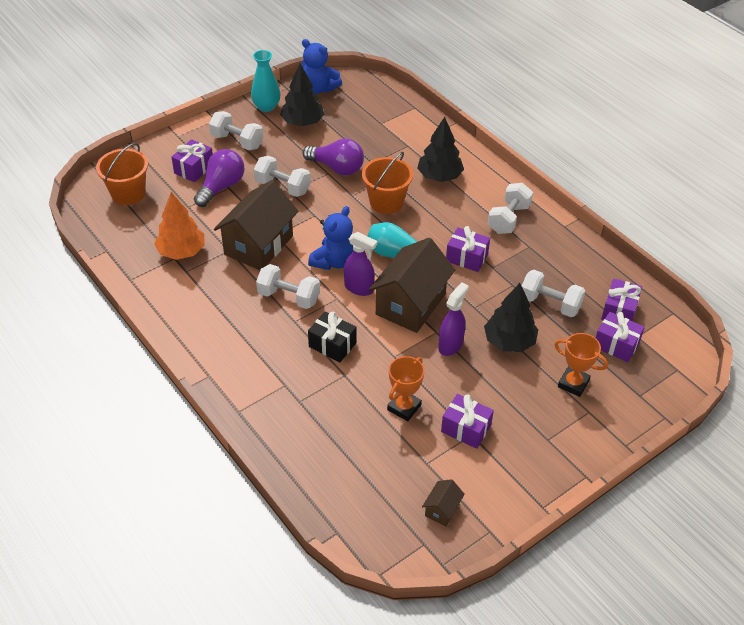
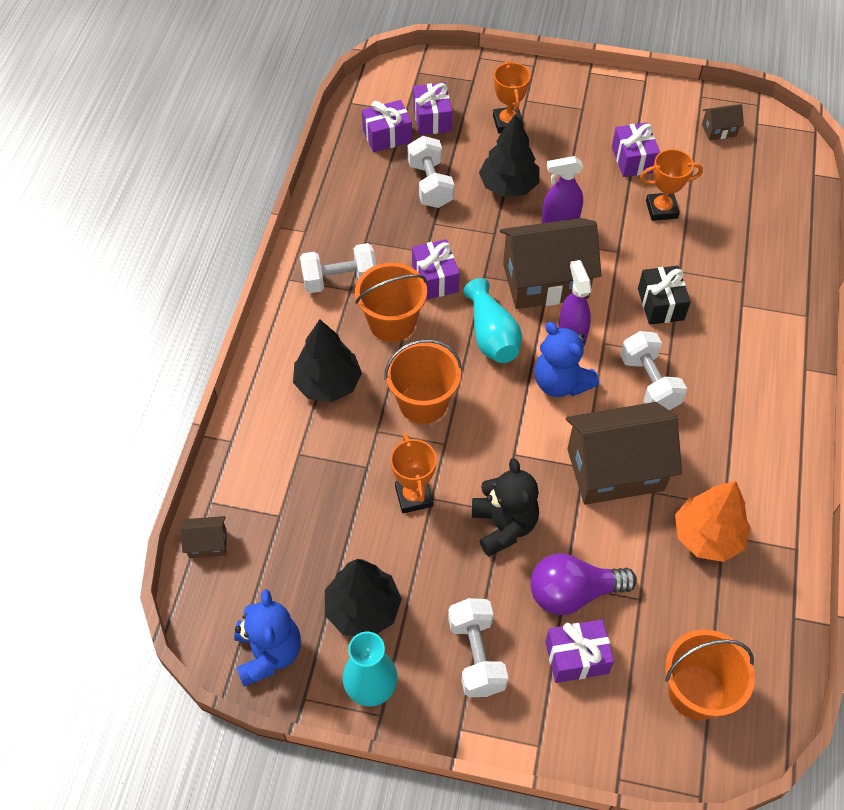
camera: 130 degrees left, 10 degrees up
(282, 187) = (504, 526): white dumbbell -> black teddy bear
(334, 261) = (560, 382): blue teddy bear -> blue teddy bear turned 120 degrees counterclockwise
(337, 168) = (413, 496): purple light bulb -> orange trophy
(393, 97) = (207, 543): none -> brown house
(453, 222) = (392, 322): none -> orange bucket

